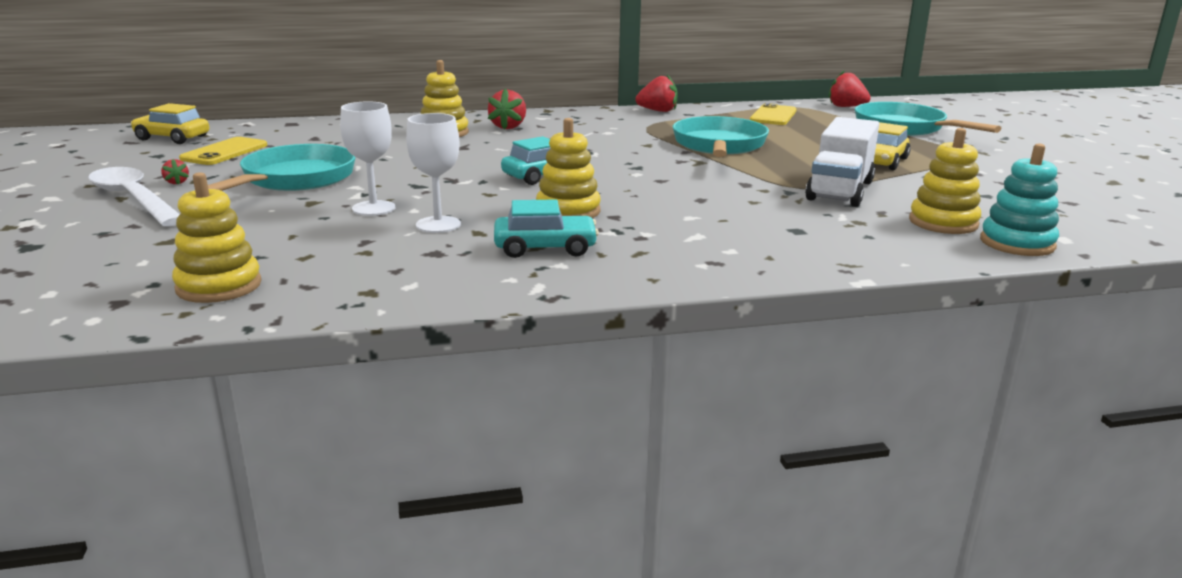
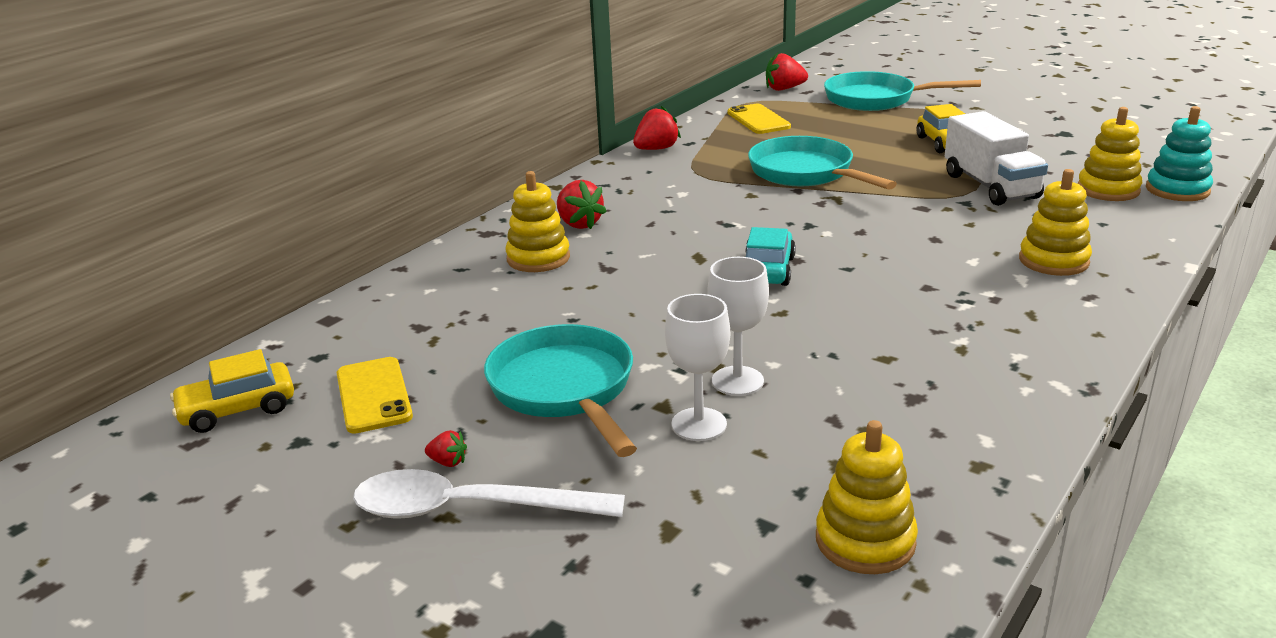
camera: 40 degrees left, 5 degrees up
(438, 225) = (837, 368): white goblet -> white goblet (699, 424)
(545, 248) = (970, 346): turquoise car -> none
(568, 211) = (886, 299): yellow stacking toy -> yellow stacking toy (1053, 261)

